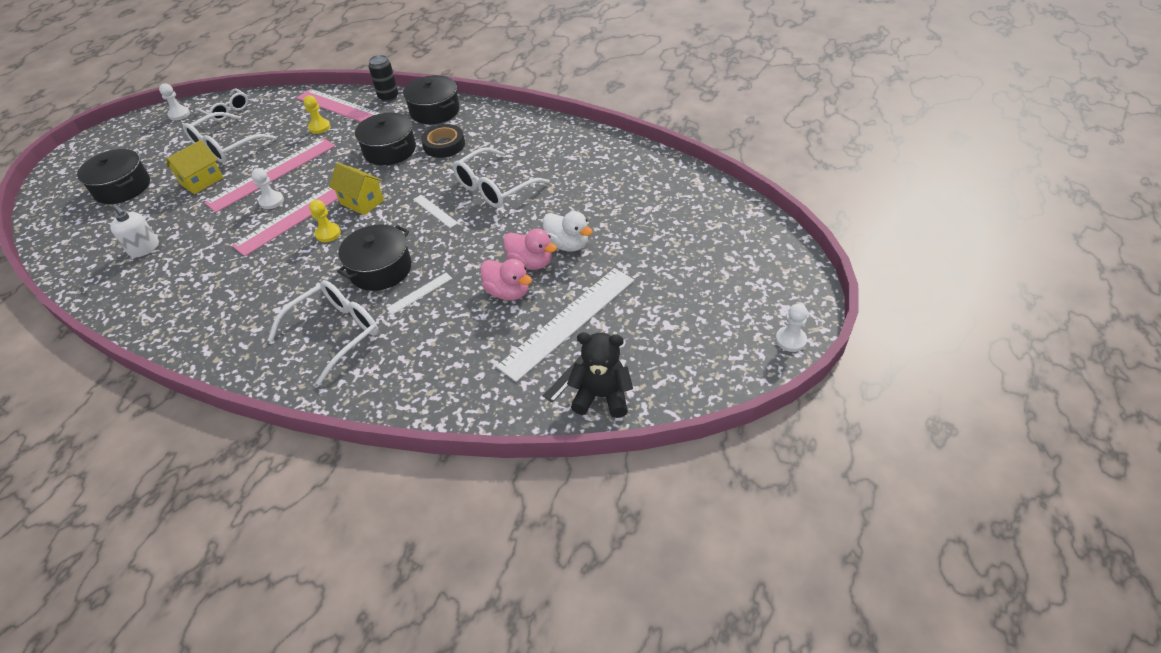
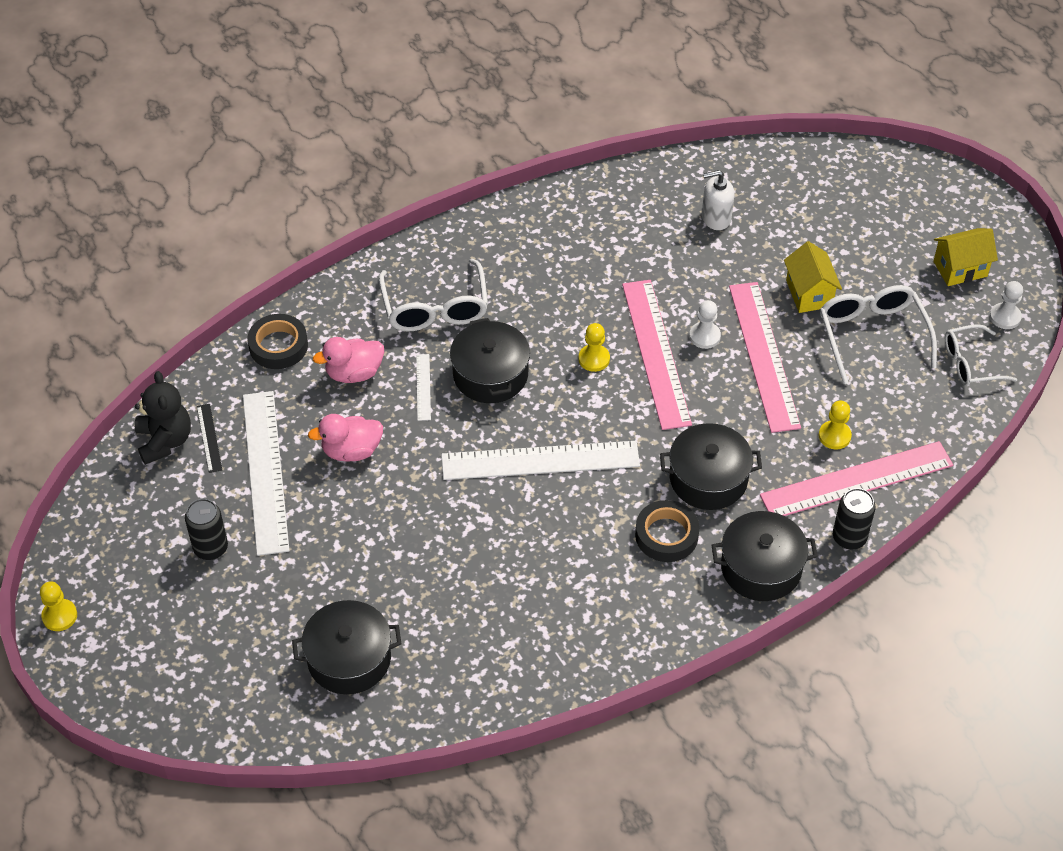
camera: 125 degrees right, 5 degrees up
(122, 187) = (861, 228): black pot -> black pot (349, 658)
(362, 202) = (623, 408): yellow house -> yellow house (960, 269)
(435, 211) = (540, 461): white ruler -> white ruler, size x2.30
(448, 397) = (278, 346): none -> black tape
(494, 188) = (527, 533): white glasses -> none
(531, 263) = (371, 492): pink duck -> pink duck (354, 373)
(567, 244) = (364, 538): white duck -> none
(601, 396) = (165, 441): black teddy bear -> black teddy bear turned 60 degrees counterclockwise
(654, 305) = (210, 548): none -> black can
(790, 340) = (59, 616): white pawn -> yellow pawn

